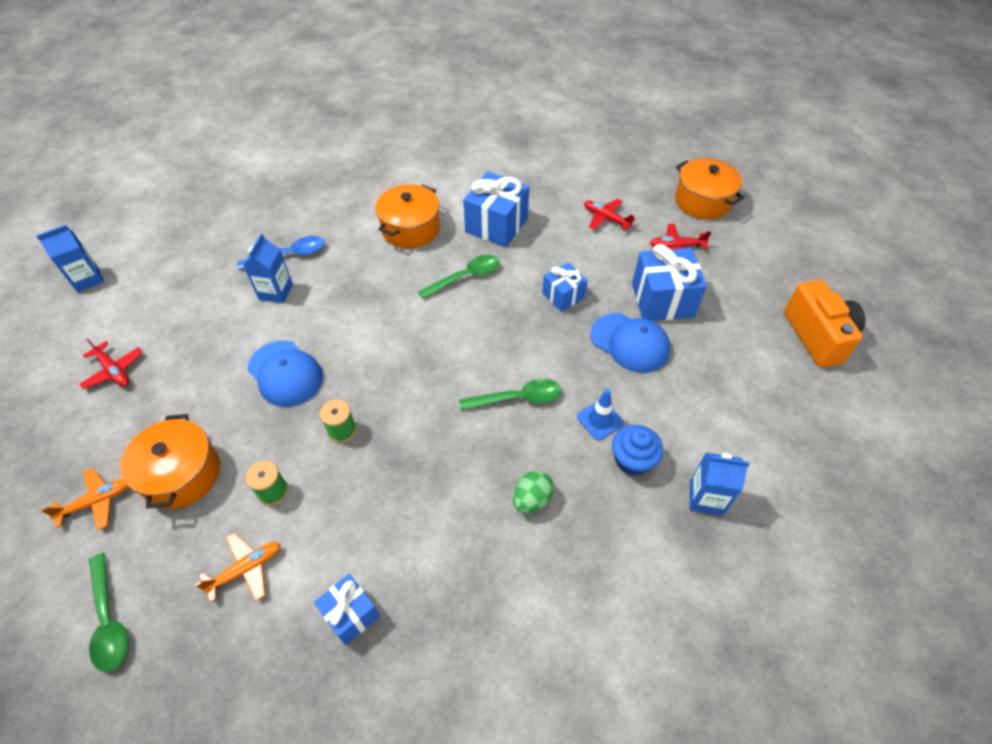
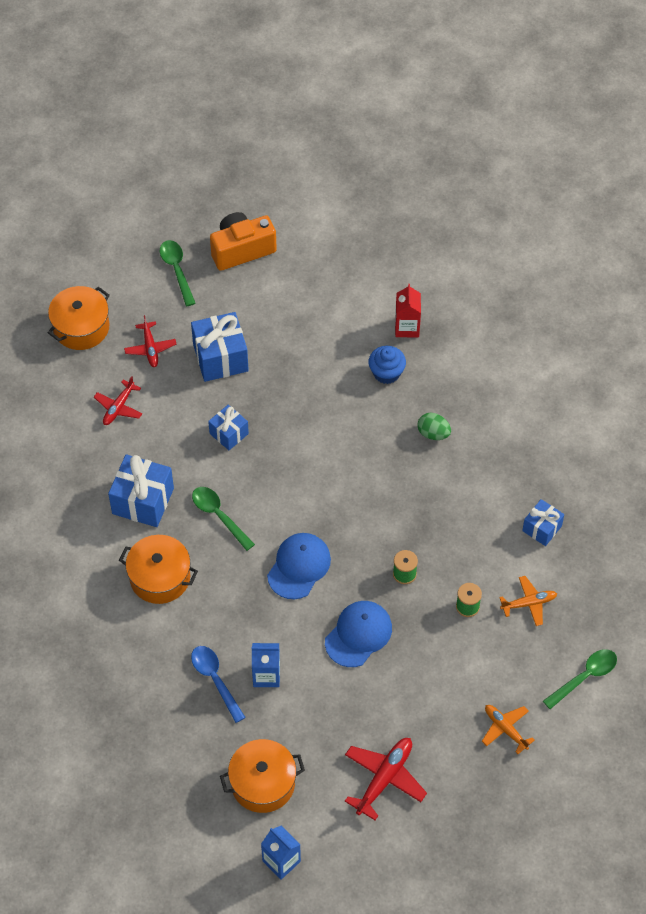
camera: 100 degrees left, 5 degrees up
(114, 370) = (384, 778): red plane -> red plane, size x1.54
(181, 474) = (469, 677): orange pot -> orange pot (263, 783)
(246, 569) = (529, 603): orange plane -> orange plane turned 120 degrees clockwise
(517, 398) = (347, 454): green spoon -> green spoon (177, 270)
(600, 420) = (355, 396): blue traffic cone -> none
(630, 342) = (273, 379): blue cap -> blue cap (299, 566)
(706, 498) = (407, 327): blue carton -> red carton

